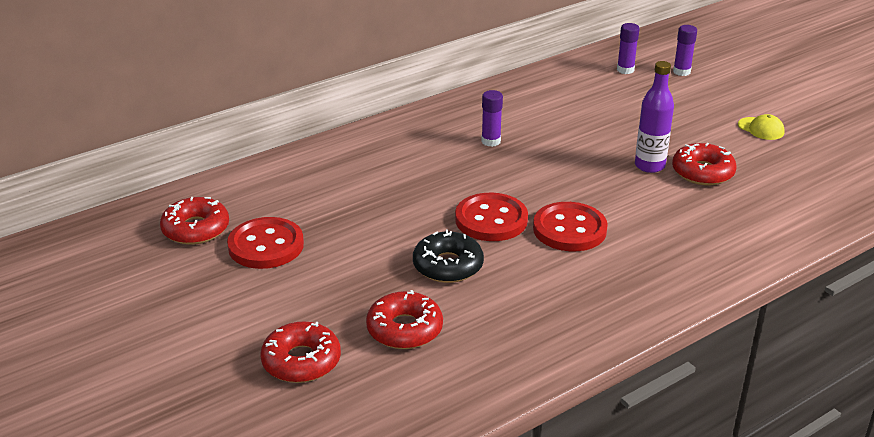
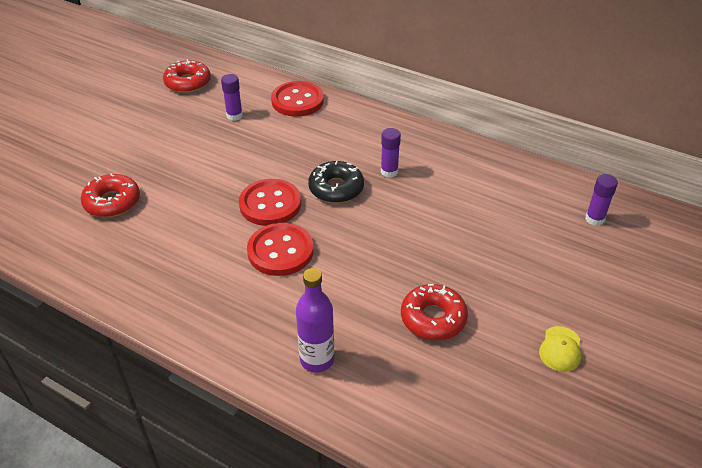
camera: 65 degrees right, 10 degrees up
(266, 246) = (183, 114): red button -> red button (297, 101)
(301, 361) = (64, 169): red donut -> none
(448, 266) = (197, 200): black donut -> black donut (336, 188)
(649, 166) = (418, 277): purple bottle -> purple bottle (317, 359)
(681, 72) = (632, 260): purple glue stick -> purple glue stick (234, 116)

